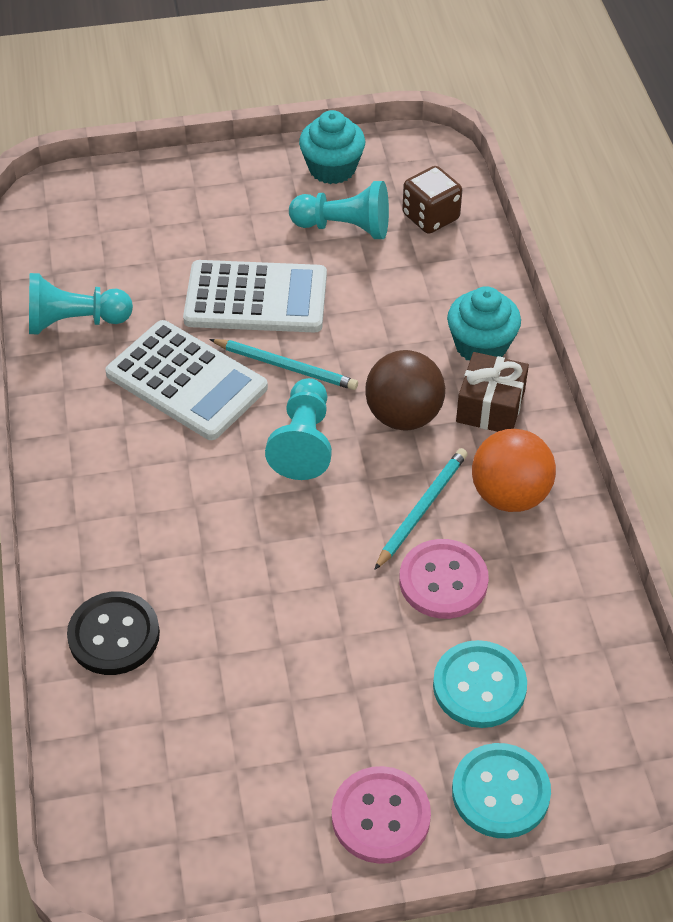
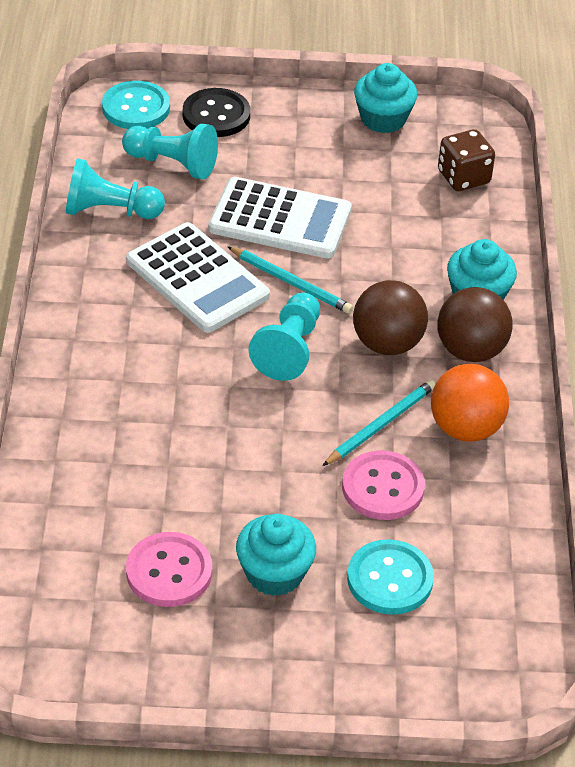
camera: 10 degrees right, 5 degrees down
(114, 635) = (76, 475): black button -> black button (216, 115)
(344, 227) = (379, 172): turquoise pawn -> turquoise pawn (172, 164)
(356, 706) = (274, 573): none -> turquoise cupcake
(380, 816) = (270, 665): pink button -> pink button (169, 572)
(490, 406) = (470, 350): brown gift -> brown ball
(500, 792) = (383, 668): turquoise button -> turquoise button (136, 108)

